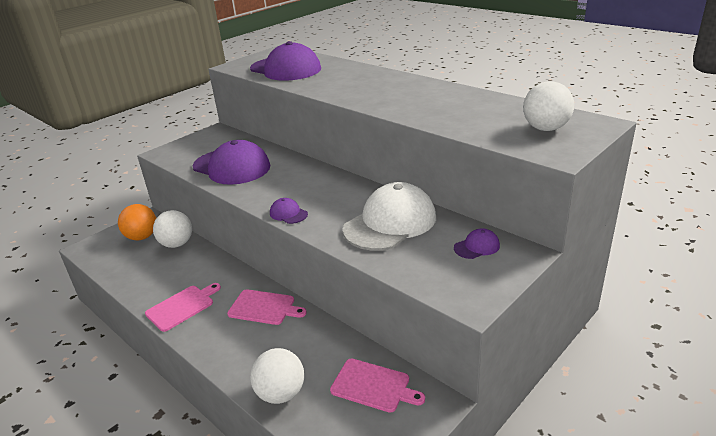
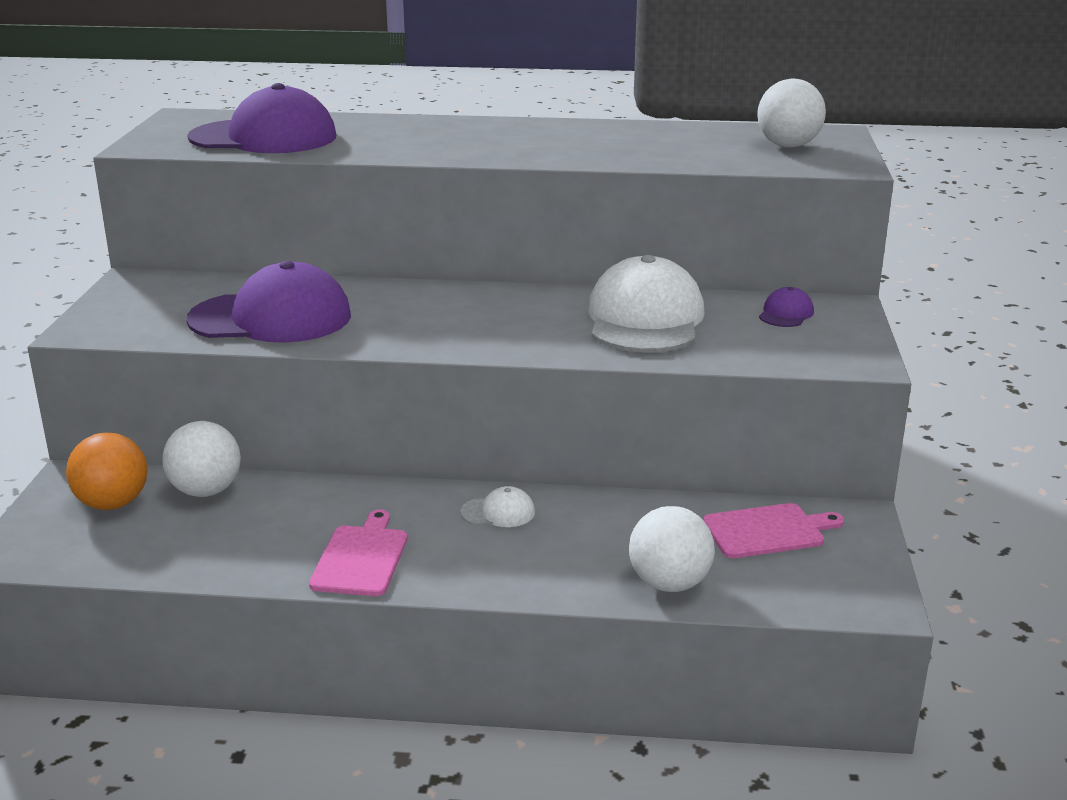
camera: 40 degrees left, 5 degrees down
(264, 307) = (498, 512): pink cutting board -> white cap
(288, 214) = (483, 346): purple cap -> none

